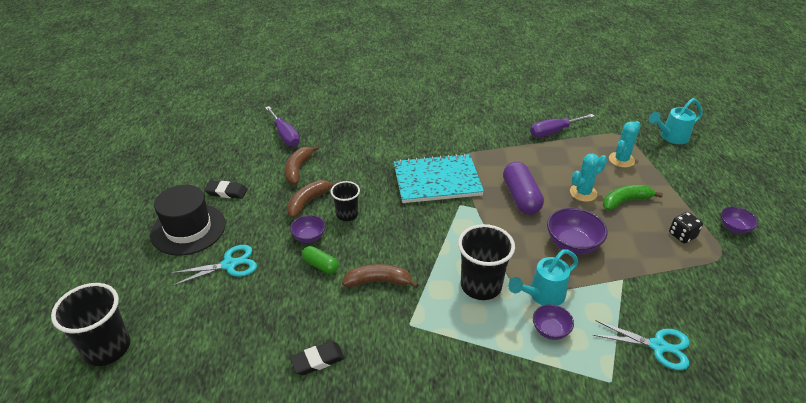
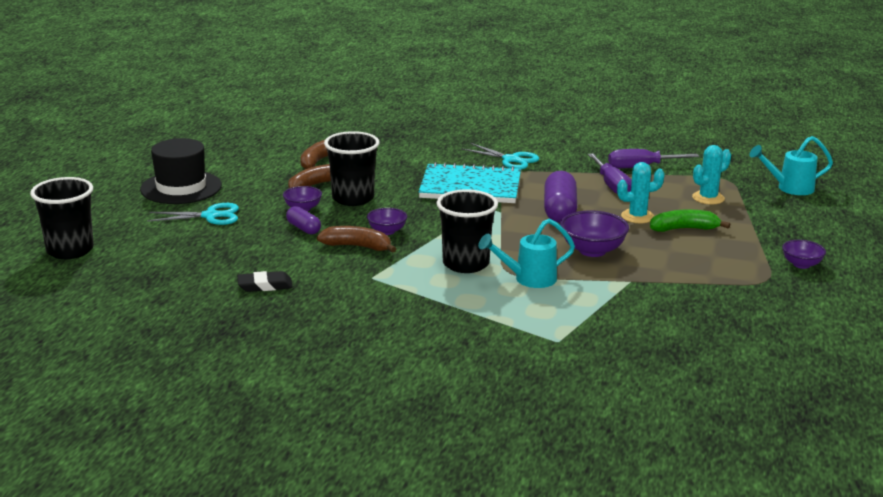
camera: 15 degrees right, 15 degrees down
(226, 192) = (233, 167): black eraser -> none
(285, 135) = (319, 134): purple screwdriver -> purple screwdriver (612, 185)
(320, 265) = (303, 228): green capsule -> purple capsule
(347, 214) = (353, 198): black cup -> black cup, size x1.66
(550, 330) = (519, 302): purple bowl -> purple bowl (387, 231)
(658, 346) = (630, 328): turquoise scissors -> turquoise scissors (511, 160)
(682, 235) = (731, 261): black dice -> none

